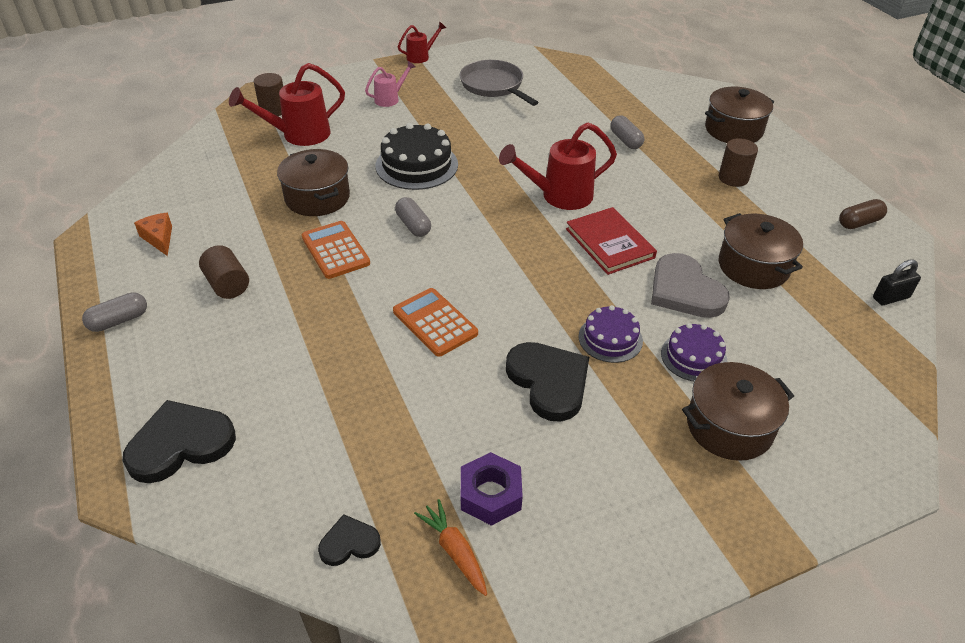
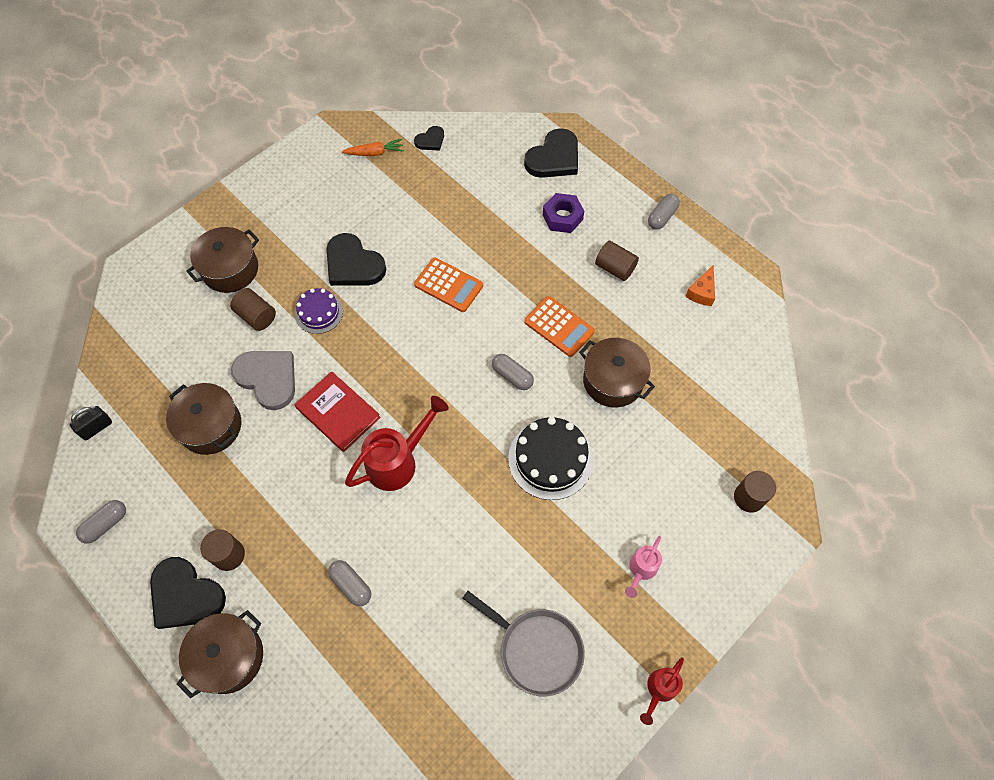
camera: 160 degrees right, 20 degrees up
(159, 238) = (702, 292): orange cheese -> orange cheese turned 75 degrees clockwise
(299, 135) = (692, 464): red watering can -> none
(455, 551) = (375, 153): orange carrot -> orange carrot turned 45 degrees counterclockwise
(490, 494) = (366, 185): purple nut -> purple nut (562, 217)
(693, 357) = (256, 316): purple cake -> brown cylinder
(772, 165) = (185, 595): none -> black heart
(859, 222) = (106, 524): brown capsule -> grey capsule

